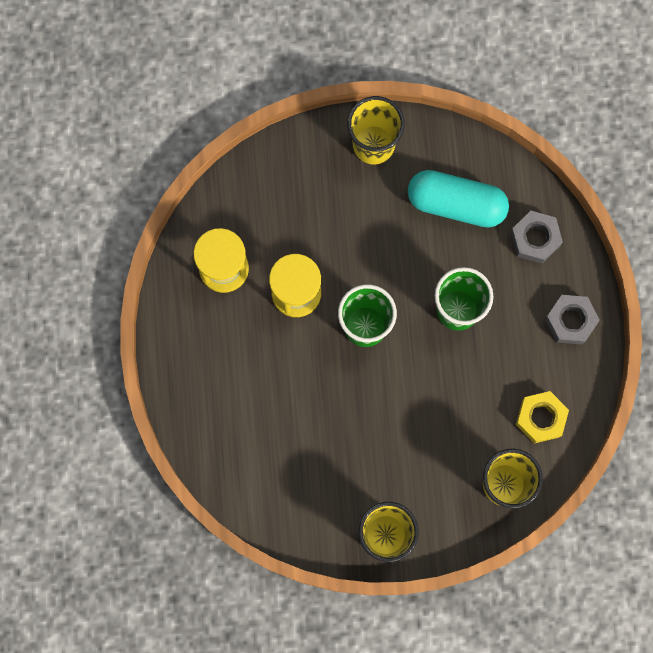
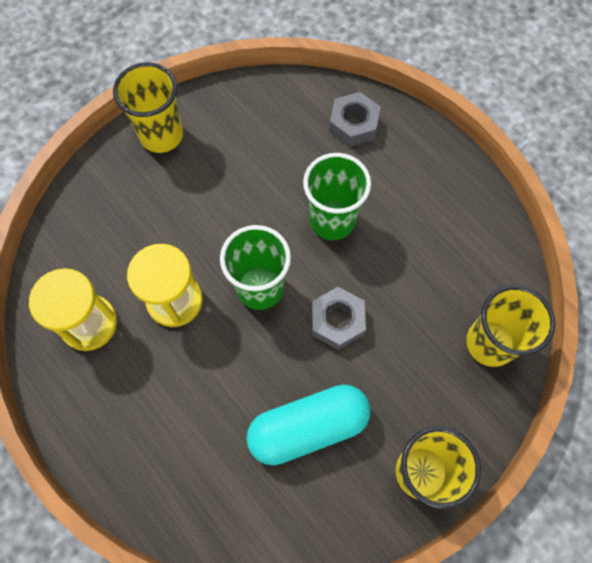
camera: 35 degrees left, 10 degrees down
(456, 203) = (267, 138): turquoise capsule -> turquoise capsule (308, 427)
(540, 418) = (474, 263): yellow nut -> none
(570, 321) = (433, 168): grey nut -> grey nut (337, 321)

